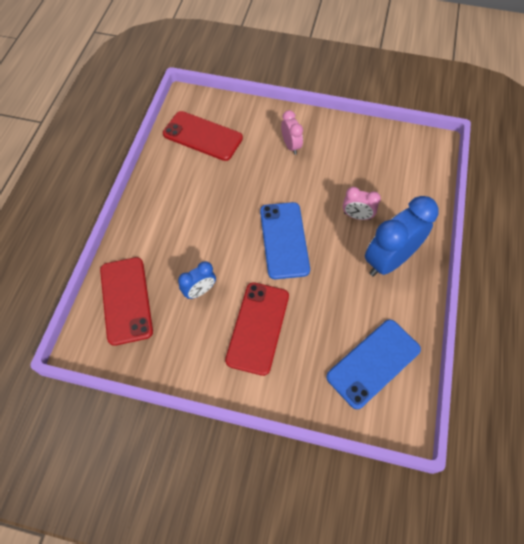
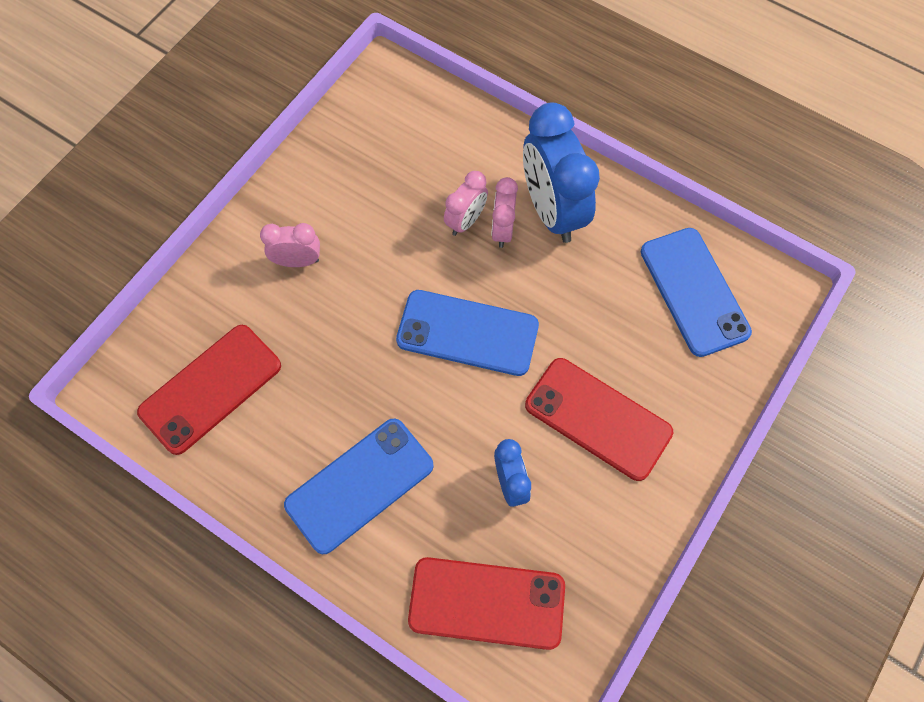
camera: 70 degrees left, 5 degrees up
(173, 218) = (359, 485): none -> blue phone
(361, 237) = (502, 230): none -> pink clock

